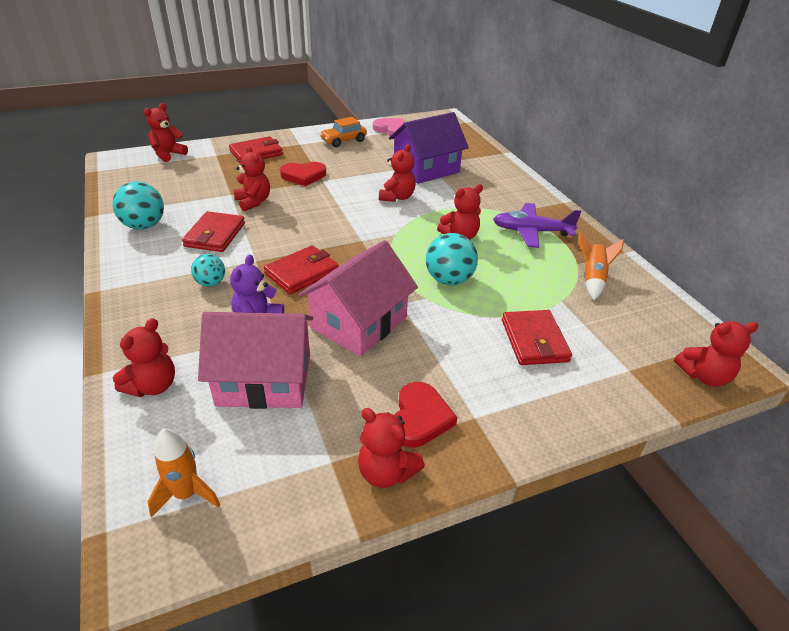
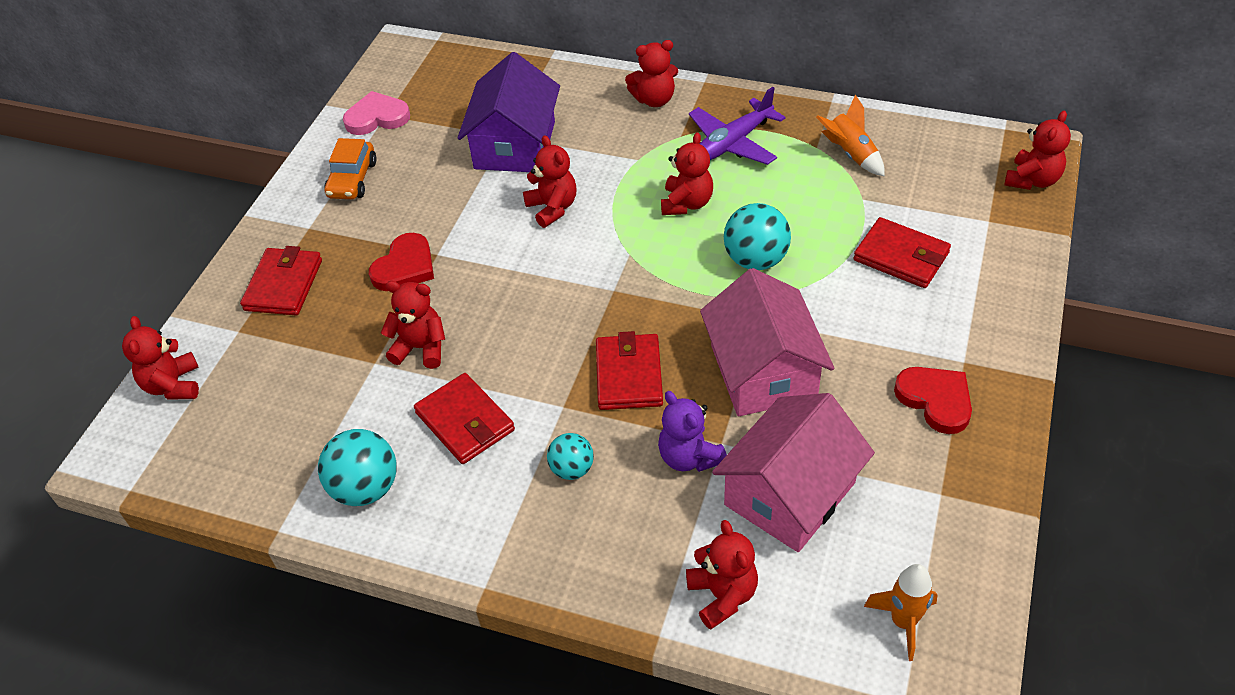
camera: 45 degrees left, 10 degrees up
(386, 472) = (981, 460): red teddy bear -> red teddy bear (654, 99)

